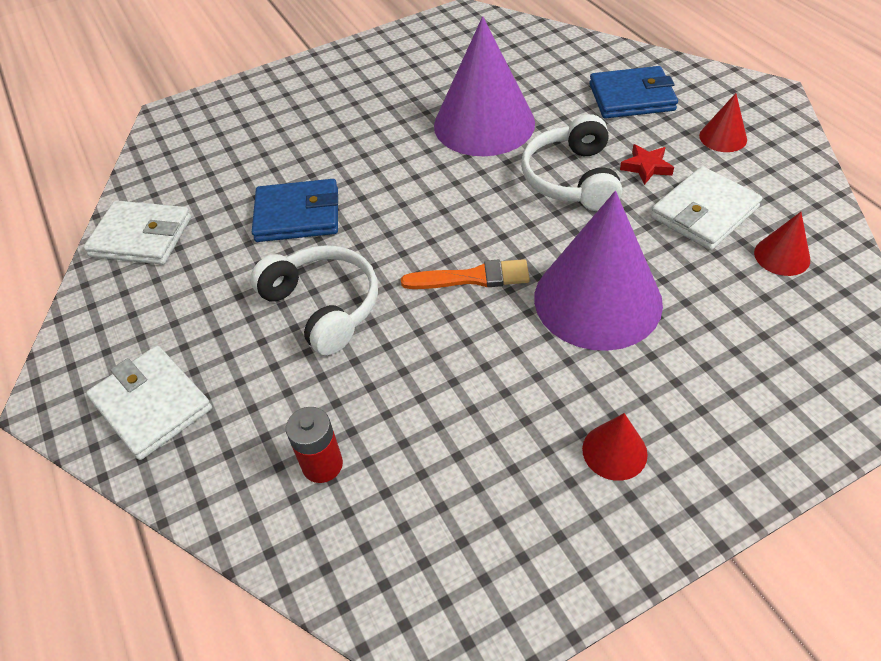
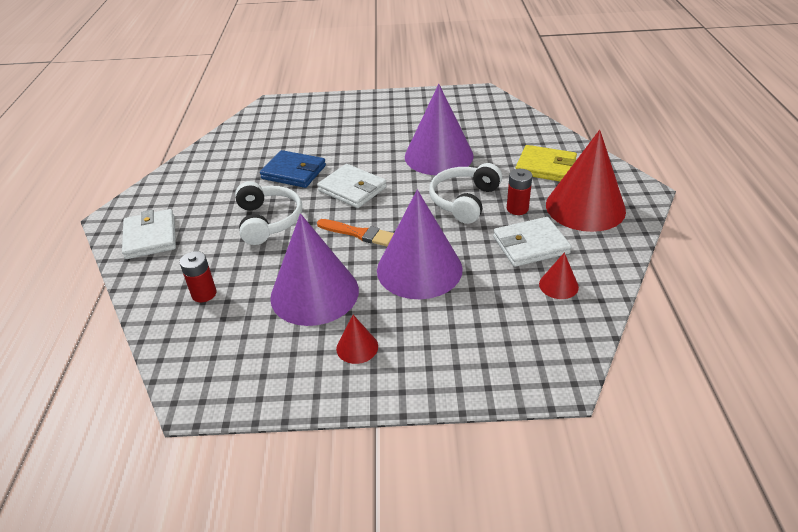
camera: 25 degrees right, 10 degrees down
(141, 237) = (209, 158): white wallet -> white wallet (352, 189)
(487, 394) = (314, 293): none -> purple cone
(631, 97) = (545, 167): blue wallet -> yellow wallet
(646, 167) = (517, 209): red star -> red battery
(723, 137) = (585, 207): red cone -> red cone, size x2.30

